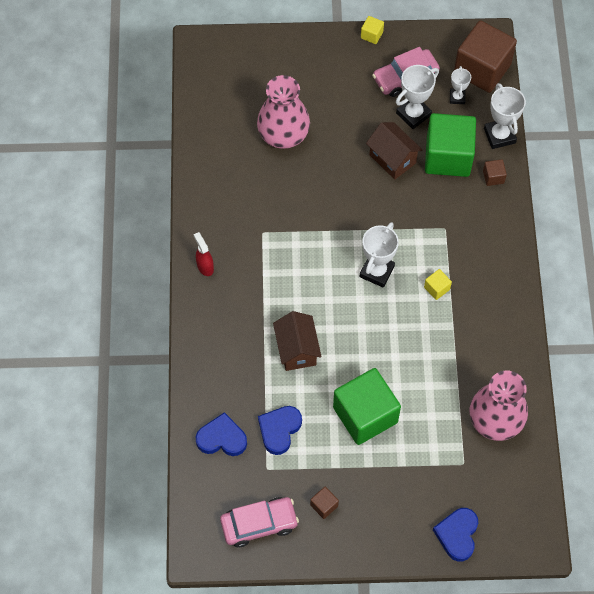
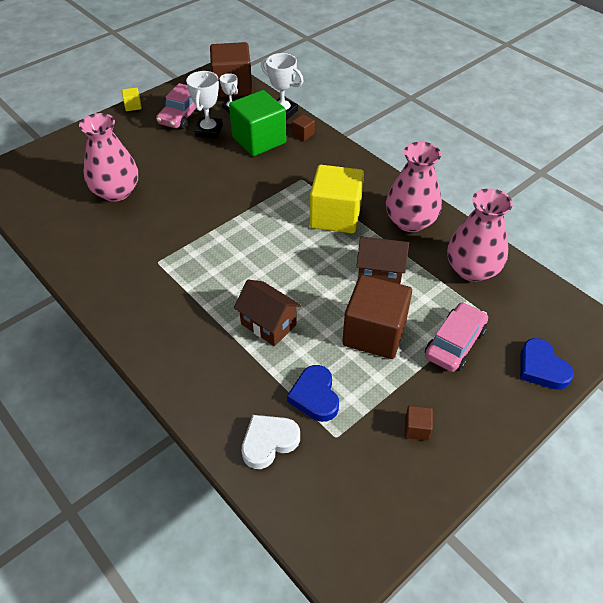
camera: 40 degrees left, 15 degrees down
(205, 266) = (126, 315): red spray bottle -> none
(222, 438) = (269, 442): blue heart -> white heart
(259, 524) = (377, 492): pink car -> pink car (454, 343)
(365, 415) = (374, 333): green cube -> brown cube
(376, 271) = (279, 232): white trophy -> none
(392, 159) = (219, 162): brown house -> brown house (380, 273)
(436, 288) = (335, 216): yellow cube -> yellow cube, size x2.44
(493, 339) = (410, 221): none -> pink vase

